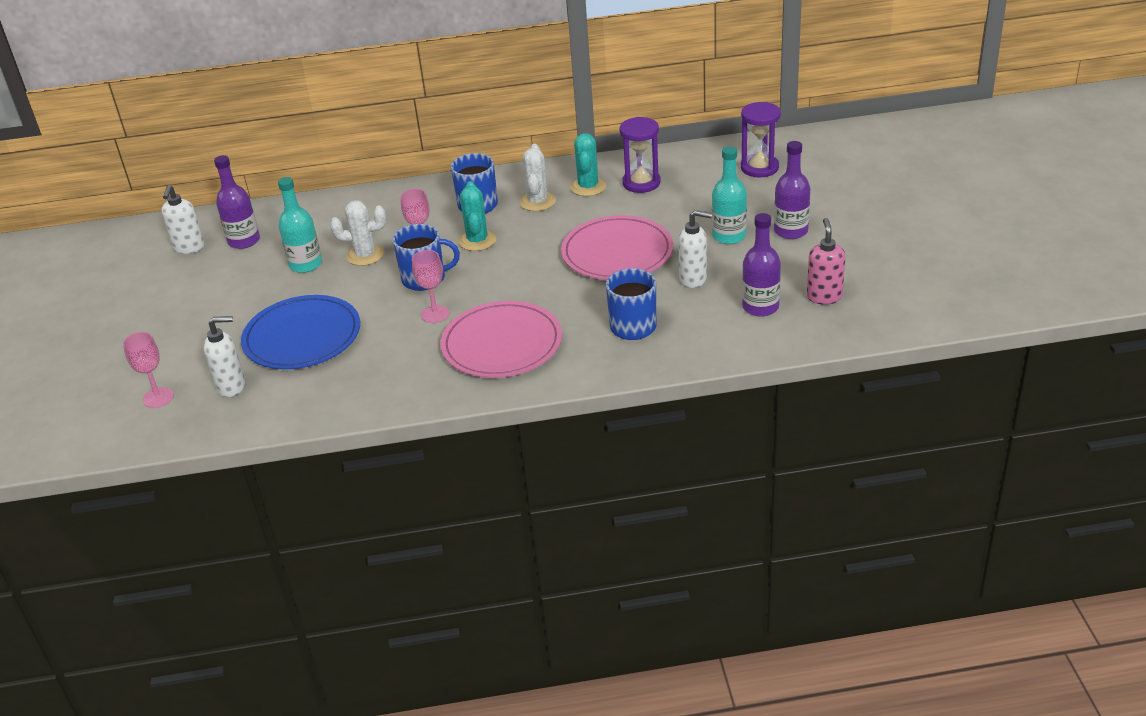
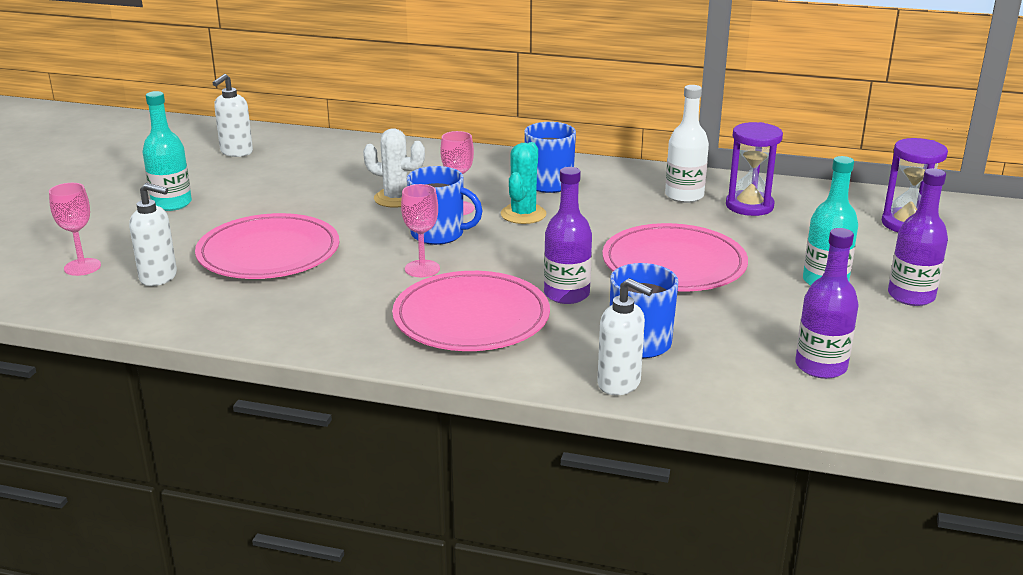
camera: 20 degrees right, 10 degrees down
(244, 241) = (291, 159): purple bottle -> purple bottle (566, 294)
(302, 337) = (268, 253): blue plate -> pink plate
(305, 264) = (330, 192): turquoise bottle -> turquoise bottle (171, 204)
(537, 202) = (617, 196): white cactus -> none
(588, 187) = (684, 196): turquoise cactus -> white bottle
(693, 279) = (750, 314): white soap dispenser -> white soap dispenser (619, 384)
(824, 297) = (917, 379): pink soap dispenser -> none

